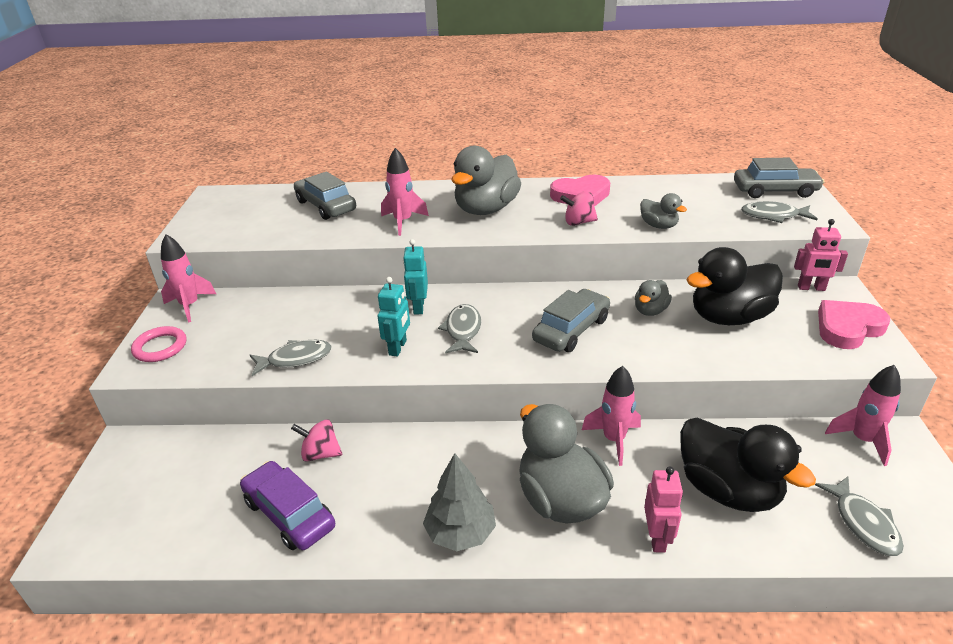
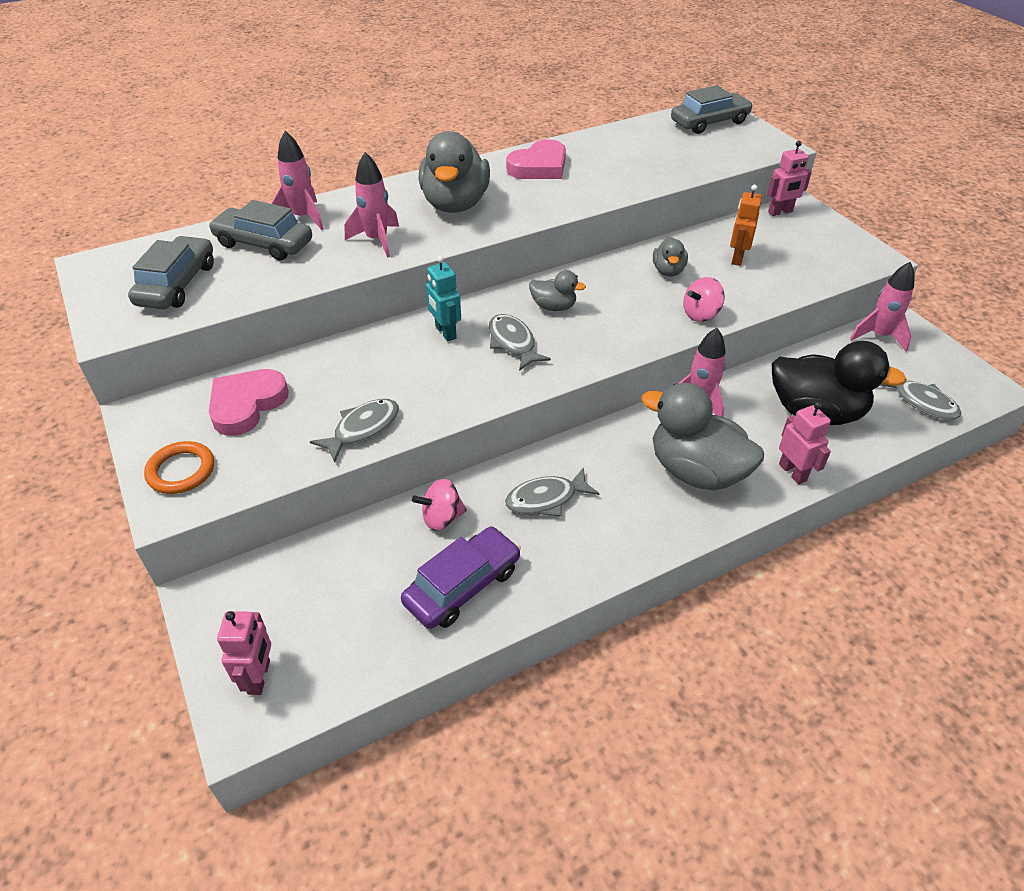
camera: 30 degrees left, 10 degrees up
(103, 518) = (259, 677): none -> pink robot
(160, 347) = (181, 471): pink ring -> orange ring
(190, 306) = (168, 412): pink rocket -> pink rocket (303, 218)
(289, 514) = (462, 586): purple car -> purple car turned 120 degrees clockwise
(398, 348) = (463, 381): turquoise robot -> none
(460, 532) = (636, 534): grey tree -> none
(571, 330) = (614, 310): grey car -> grey car (177, 284)
(578, 222) = (562, 196): pink spinning top -> pink spinning top (700, 314)
(658, 226) = (639, 182): grey duck -> grey duck (553, 307)
(729, 317) = (737, 258): black duck -> orange robot
(773, 216) = (728, 149): grey fish -> grey fish (546, 499)
(848, 328) = (832, 241): pink heart -> pink heart (247, 405)

